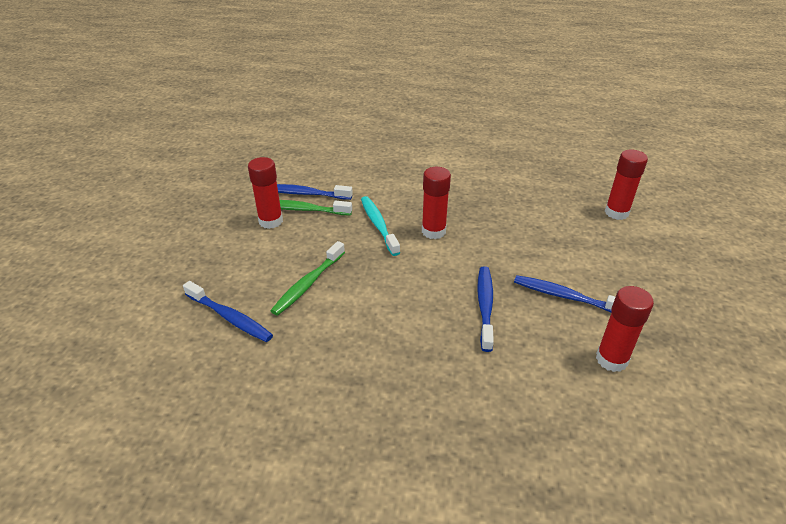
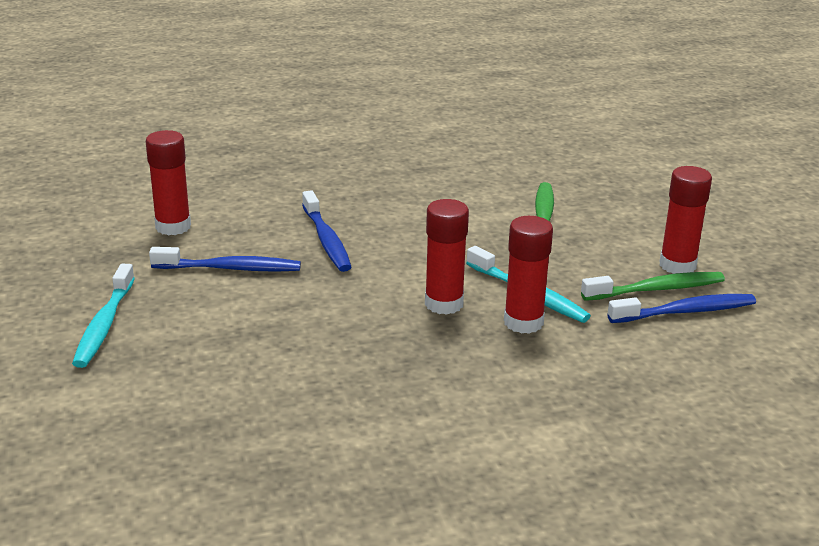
camera: 155 degrees right, 10 degrees down
(230, 317) = (585, 179): blue toothbrush -> none
(616, 213) = (152, 405): red glue stick -> red glue stick (523, 322)
(653, 270) = (104, 325): none -> turquoise toothbrush

